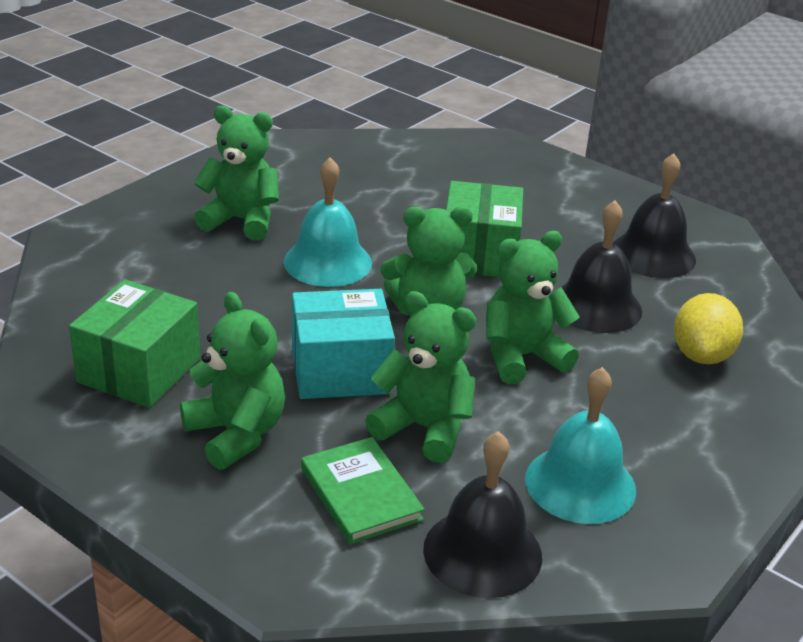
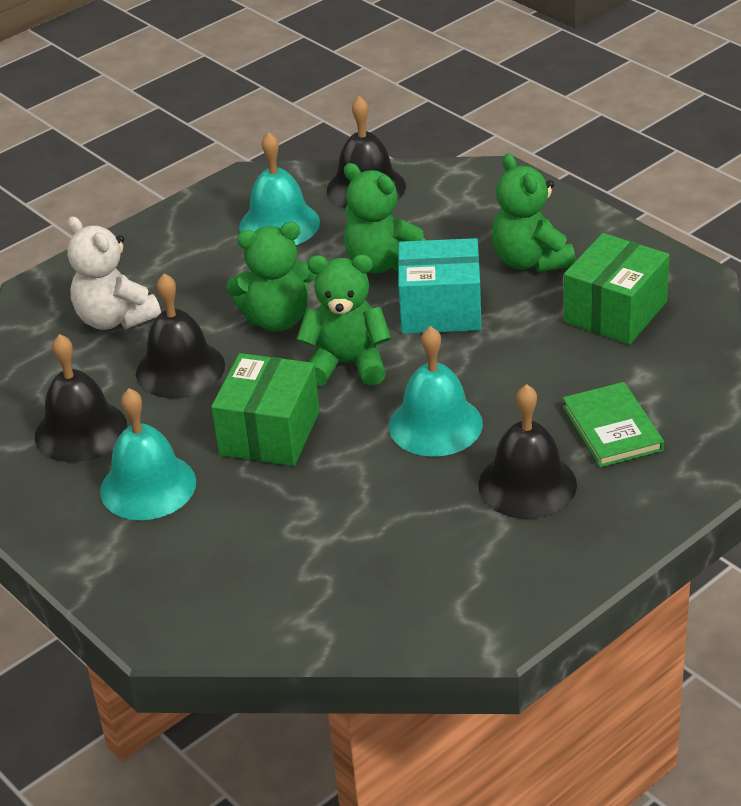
camera: 165 degrees left, 5 degrees up
(241, 220) = (527, 484): green teddy bear -> black bell
(361, 494) = (440, 220): green book -> green book (612, 428)
(564, 217) = (148, 486): none -> turquoise bell
(701, 355) = (115, 319): yellow lemon -> white teddy bear

